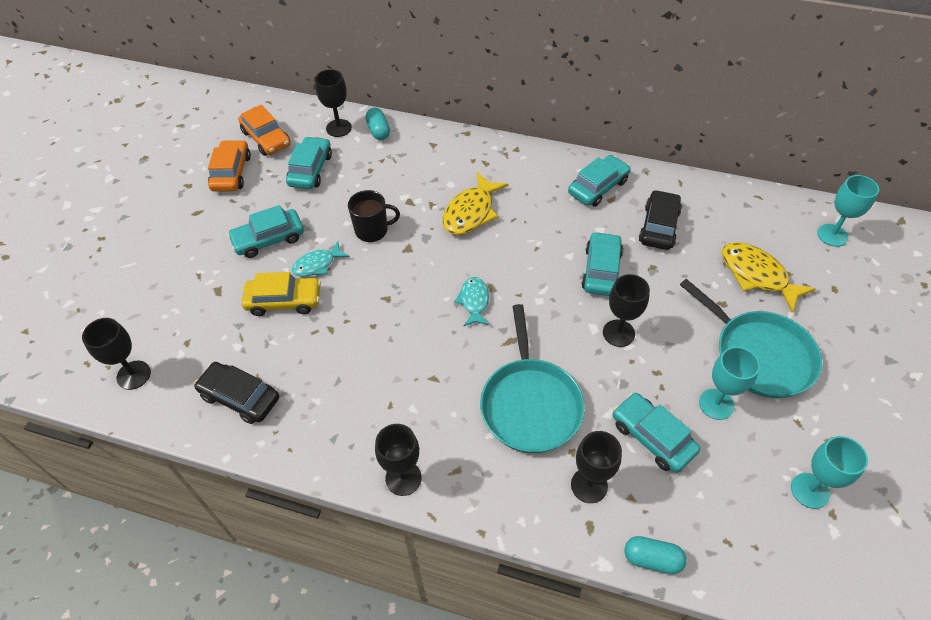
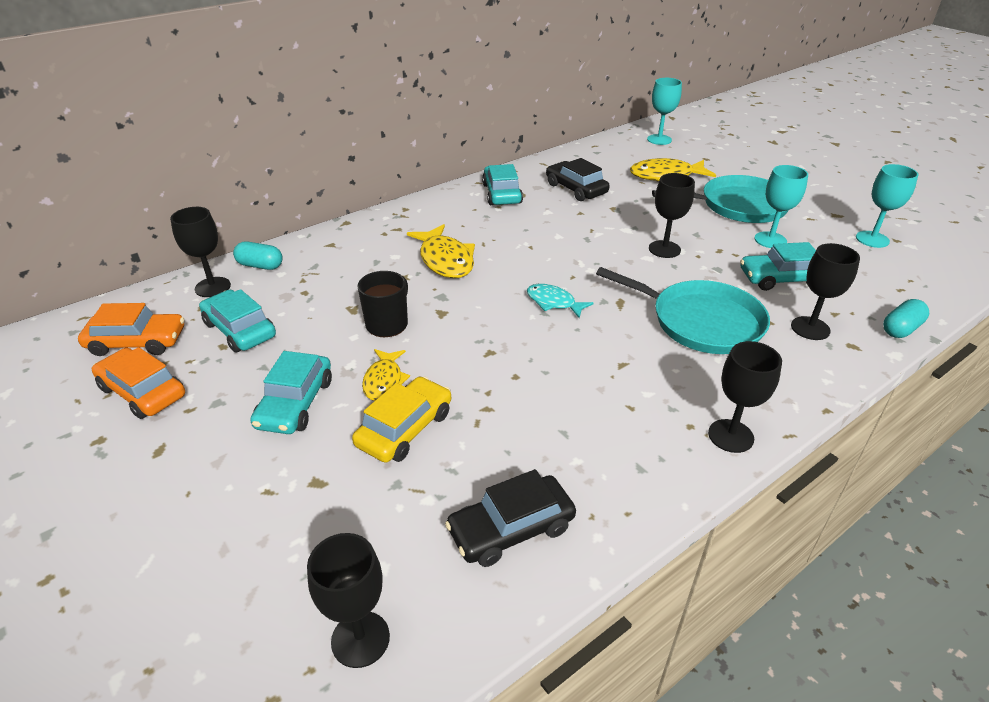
camera: 55 degrees left, 15 degrees down
(317, 264) = (384, 381): turquoise fish -> yellow fish
(601, 270) = (591, 229): turquoise car -> none

